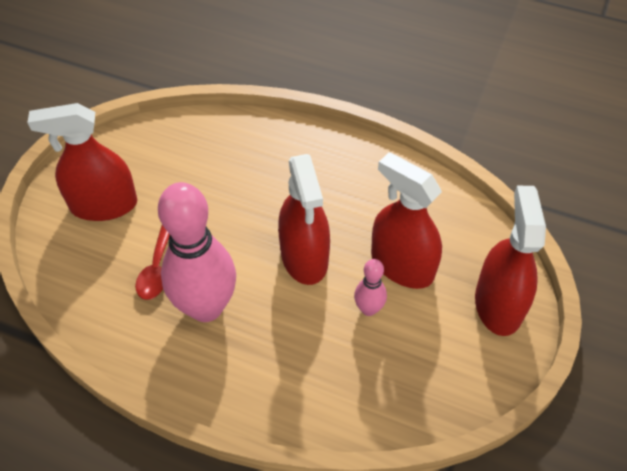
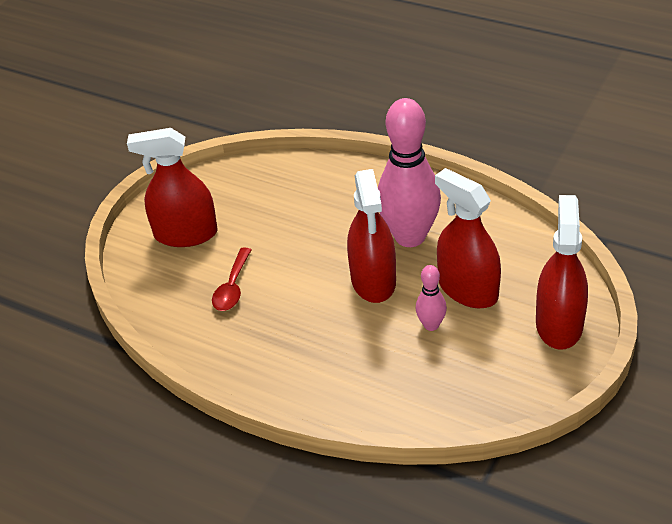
camera: 10 degrees right, 10 degrees down
(206, 307) = (276, 320): pink bowling pin -> pink bowling pin (410, 236)

